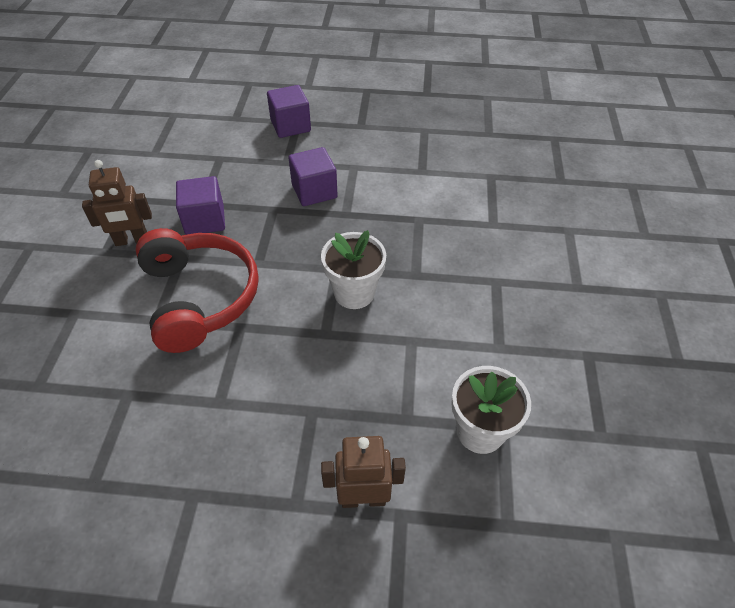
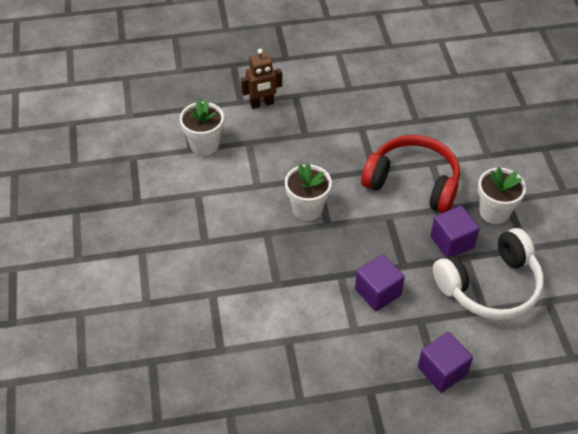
camera: 165 degrees right, 0 degrees up
(131, 240) = (494, 212): brown robot -> white flower pot
(198, 174) = (490, 286): none -> white headphones
(200, 297) = (413, 182): red headphones -> red headphones turned 150 degrees clockwise

